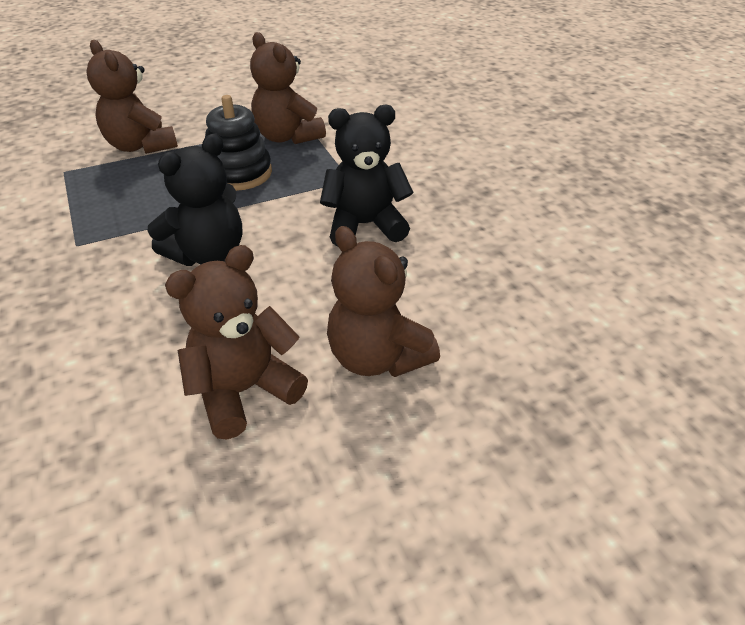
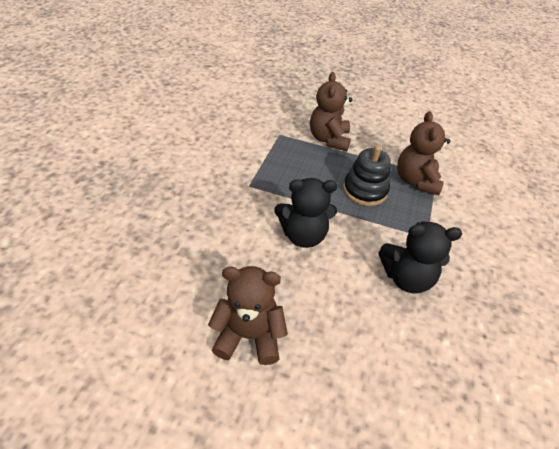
camera: 40 degrees right, 5 degrees up
(365, 225) = (406, 277): black teddy bear -> black teddy bear turned 150 degrees clockwise
(377, 357) = (331, 374): brown teddy bear -> none

